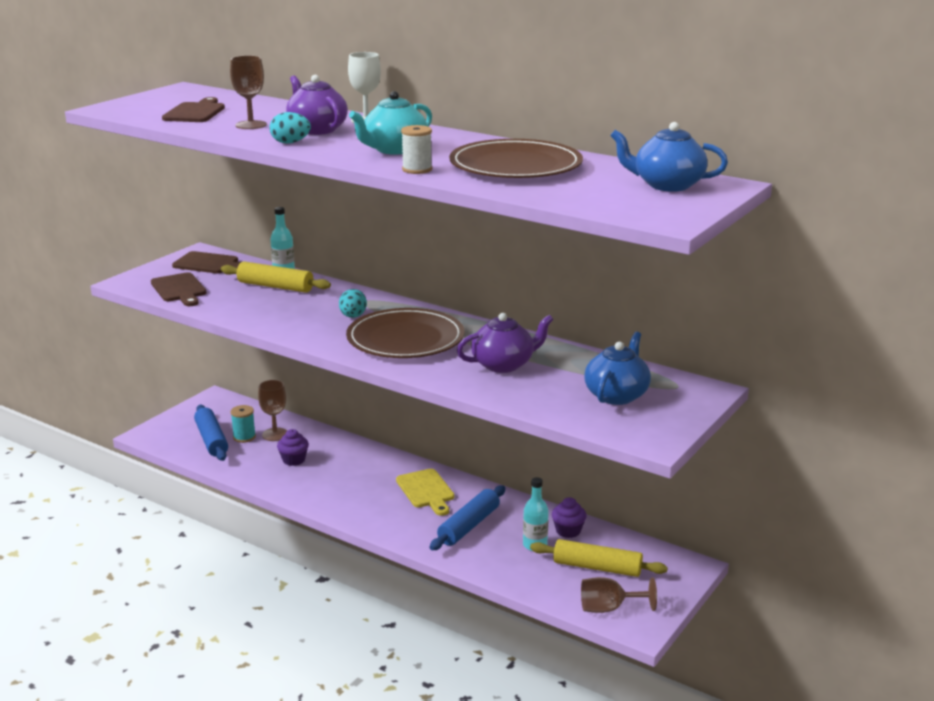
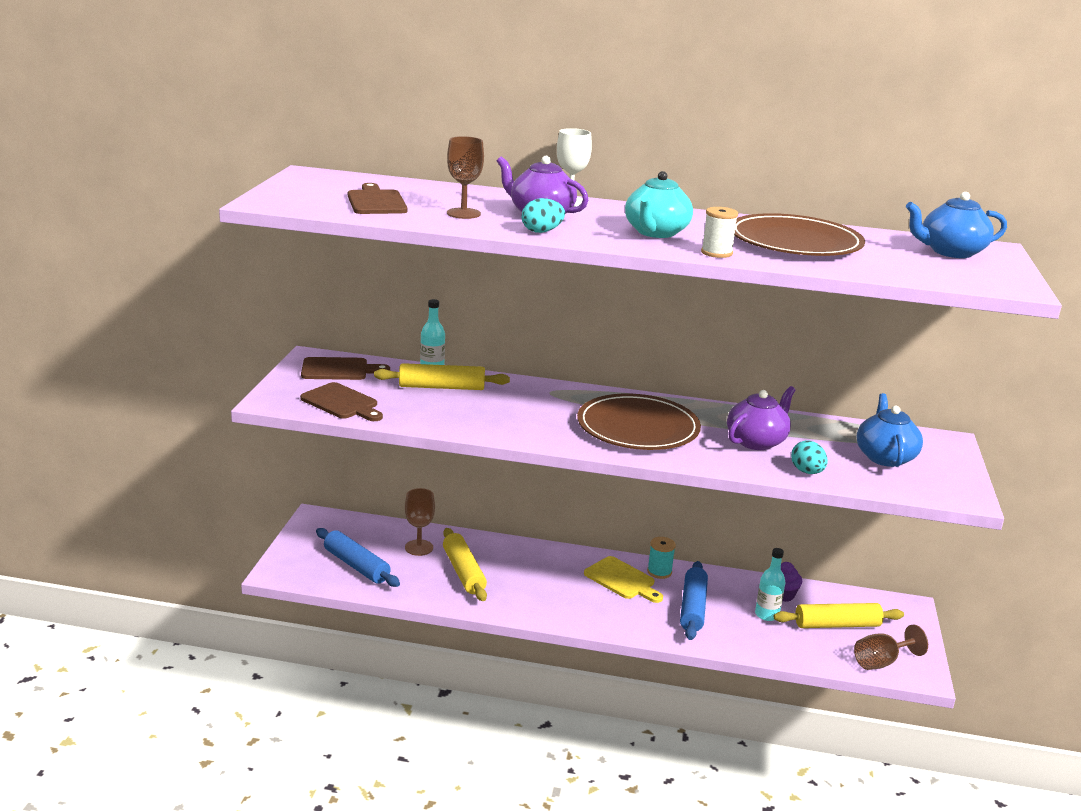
camera: 25 degrees left, 0 degrees up
(244, 437) = (389, 556): turquoise spool -> turquoise spool (659, 572)
(294, 460) = (464, 572): purple cupcake -> yellow rolling pin
(353, 316) = (559, 410): turquoise egg -> turquoise egg (807, 472)

